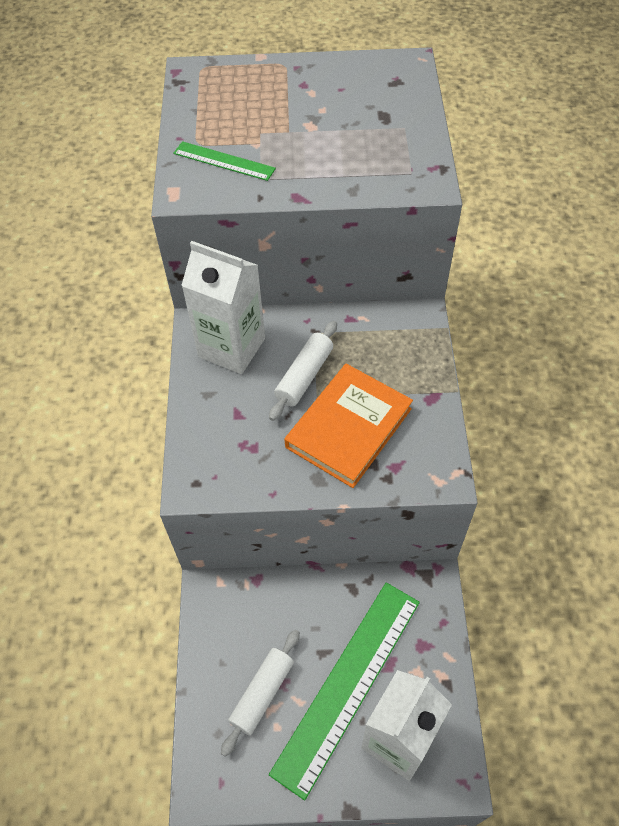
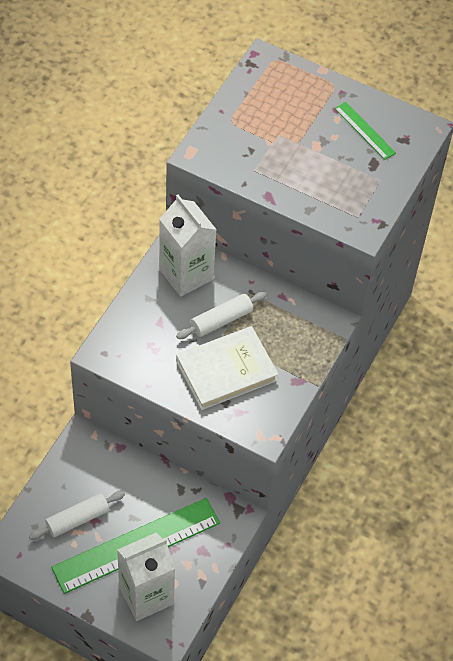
camera: 25 degrees right, 0 degrees up
(224, 161) = (239, 144): green ruler -> green ruler (365, 130)
(349, 428) = (226, 371): orange book -> white book

